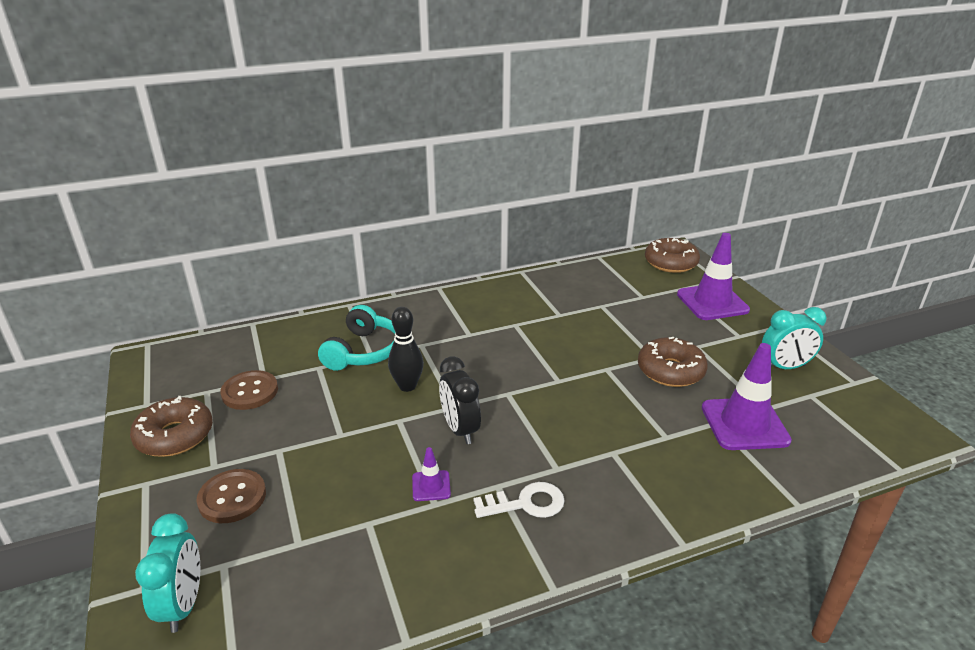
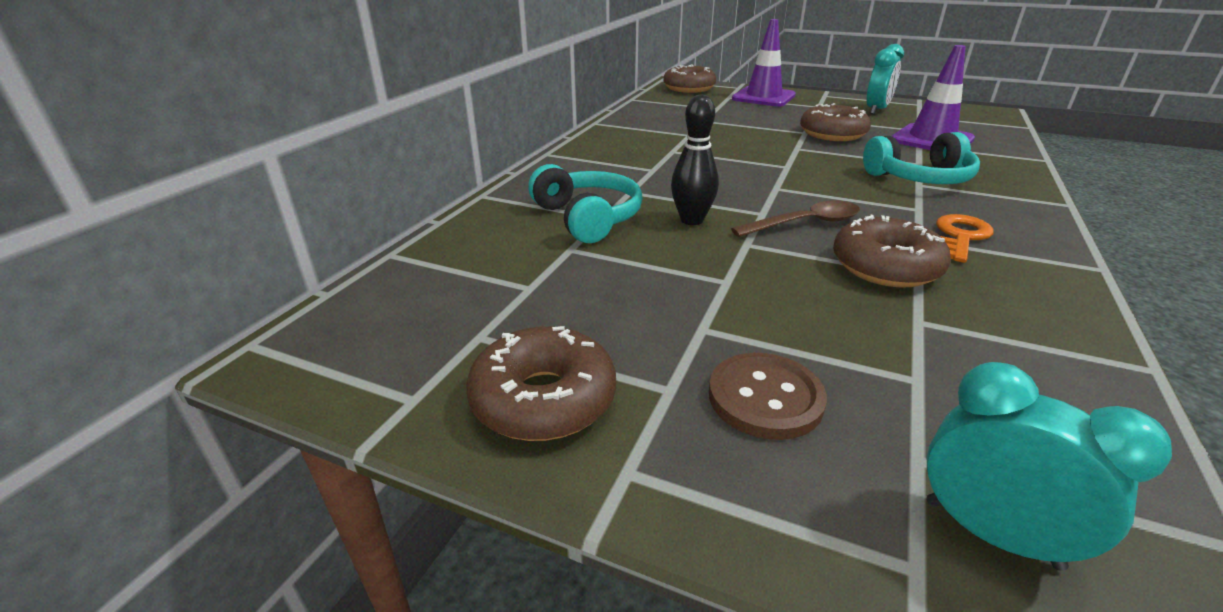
camera: 45 degrees left, 0 degrees up
(250, 392) = (540, 305): brown button -> none
(431, 486) = (885, 267): purple traffic cone -> brown donut
(460, 429) = (805, 223): black clock -> brown spoon
(525, 503) = (960, 237): white key -> orange key
(628, 448) = (920, 178): none -> turquoise headphones

